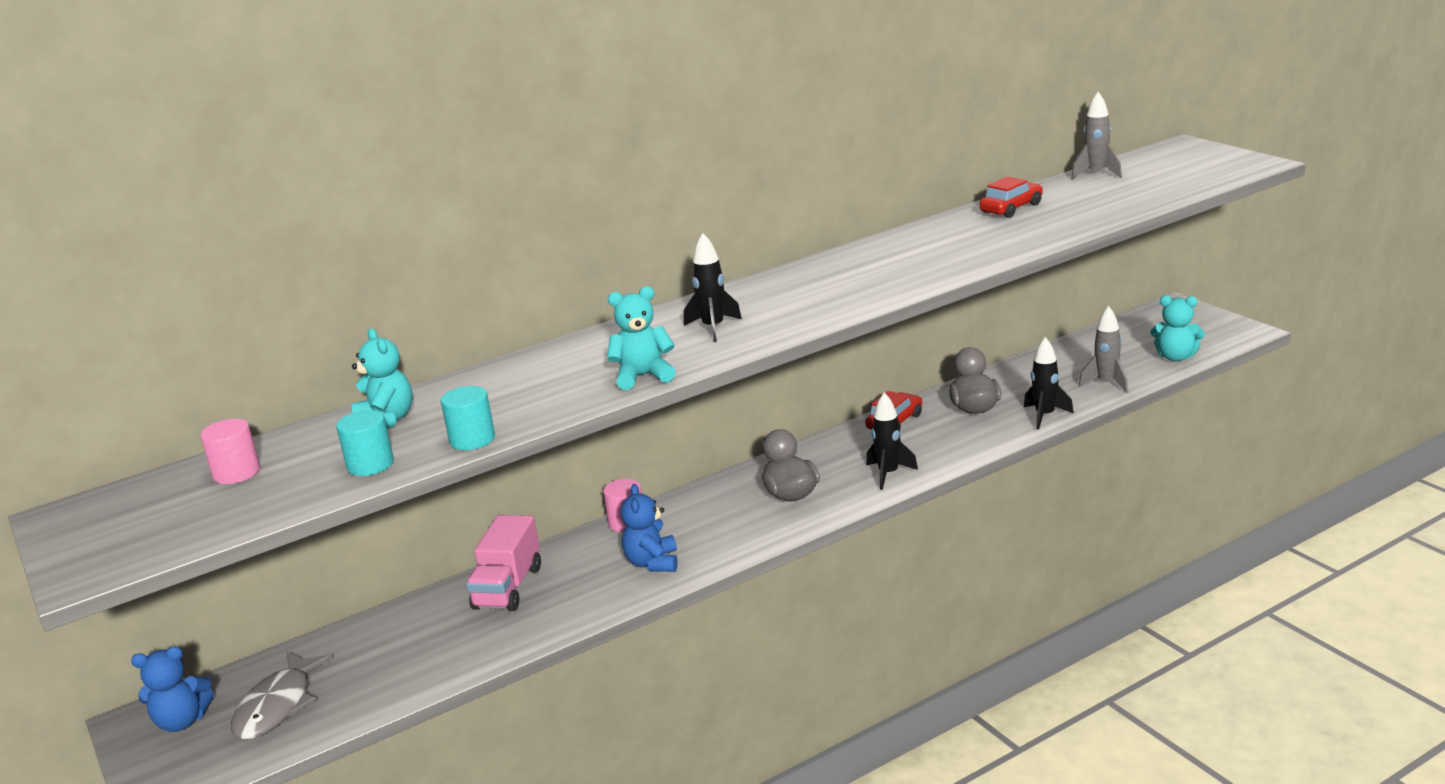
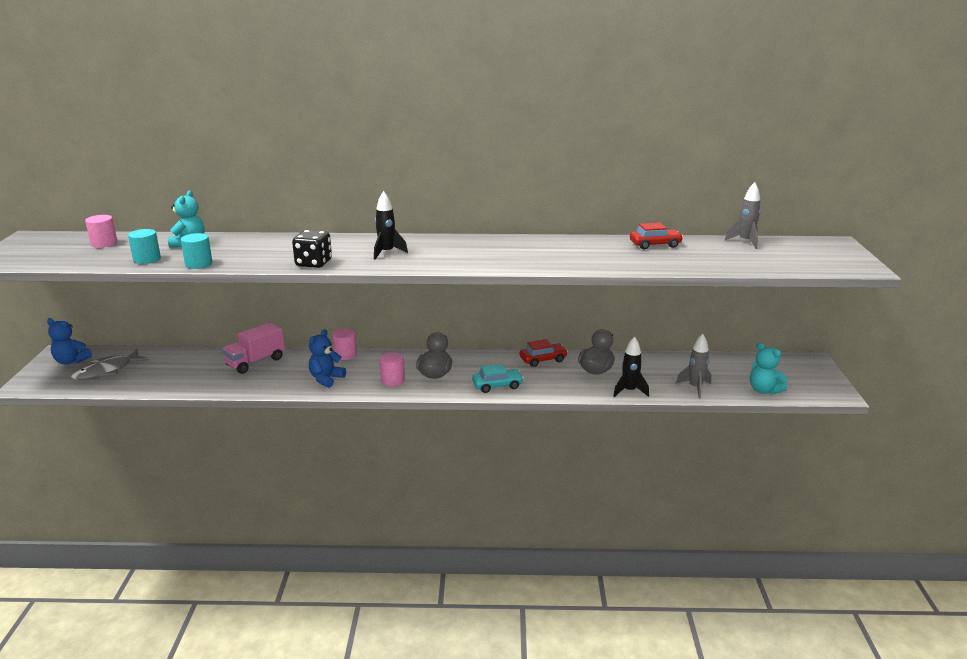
camera: 30 degrees right, 0 degrees up
(643, 376) = (313, 263): turquoise teddy bear -> black dice
(746, 525) = (392, 380): none -> pink cylinder
(888, 474) = (497, 385): black rocket -> turquoise car

